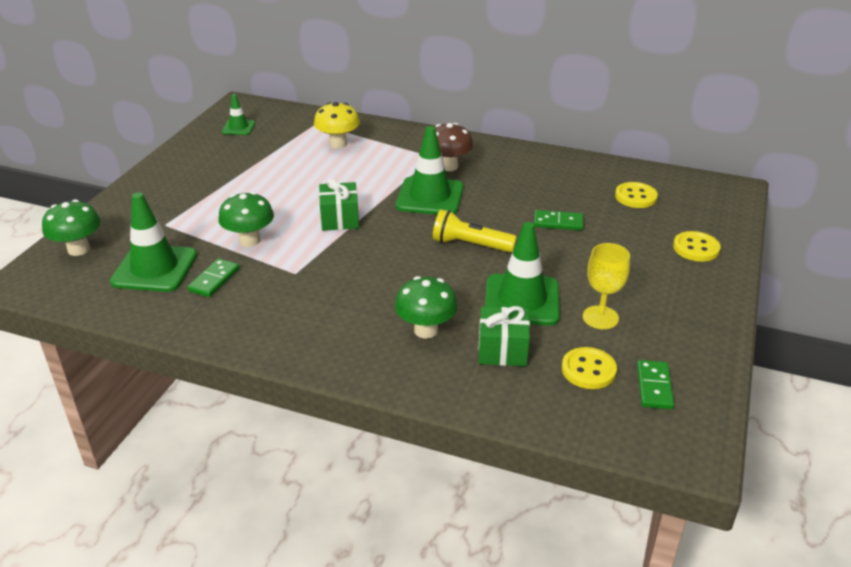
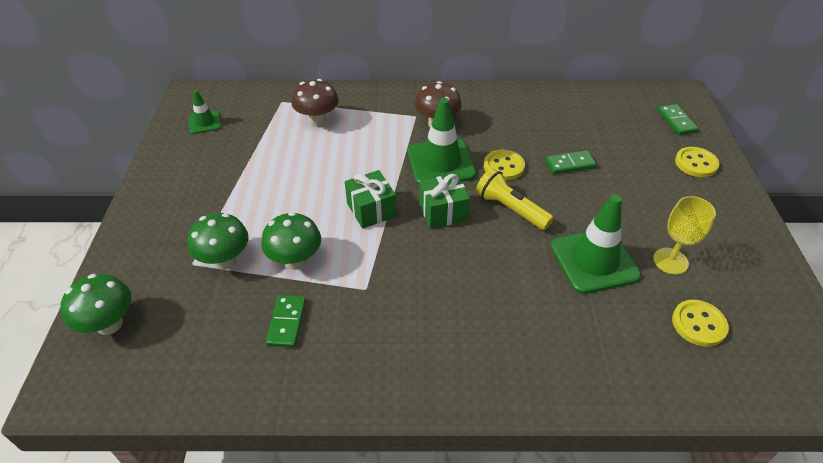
camera: 20 degrees left, 10 degrees up
(154, 268) = (212, 326): green traffic cone -> none
(338, 144) = (317, 121): yellow mushroom -> brown mushroom
(426, 330) = (532, 322): green mushroom -> green mushroom (225, 260)
(470, 245) = (510, 209): yellow flashlight -> yellow flashlight turned 45 degrees clockwise
(502, 350) = (613, 325): green gift -> green gift (443, 212)
(635, 197) = (615, 120): yellow button -> yellow button (503, 166)
(654, 387) = (761, 325): green domino -> green domino (676, 121)

